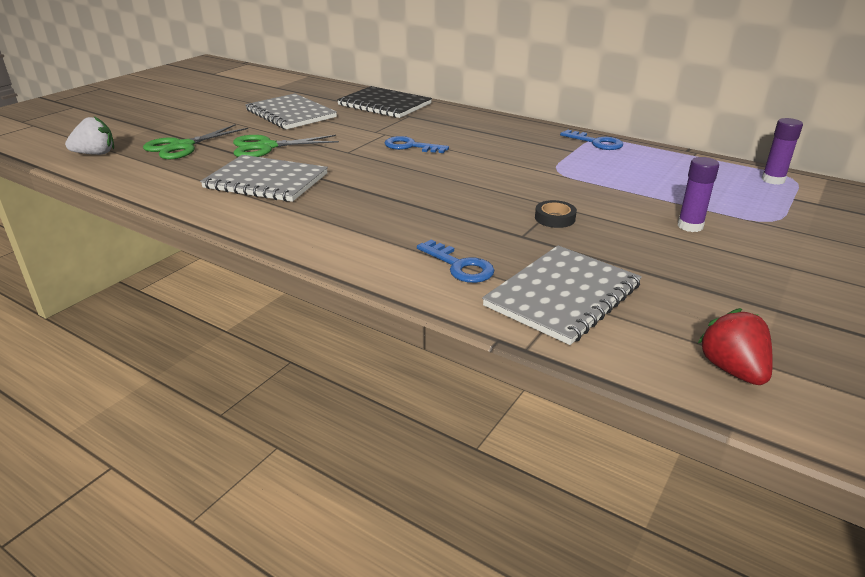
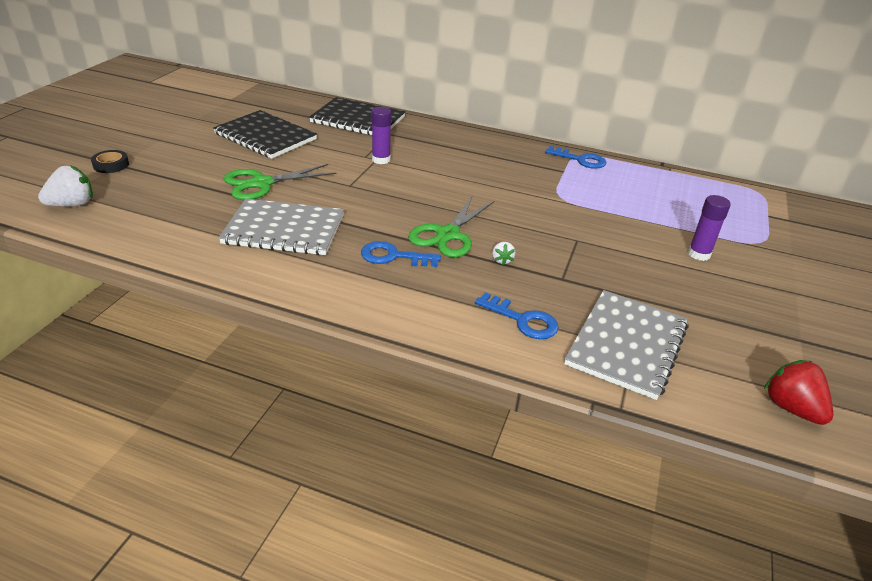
camera: 15 degrees left, 5 degrees up
(182, 146) = (168, 188): green scissors -> green scissors (448, 235)
(290, 114) = (265, 136): grey notebook -> black notebook
(411, 146) = (410, 174): blue key -> blue key (393, 256)
(465, 217) = (502, 260): none -> white strawberry
(555, 218) = (582, 255): black tape -> black tape (111, 165)
(773, 180) = (744, 195): purple glue stick -> purple glue stick (381, 160)

